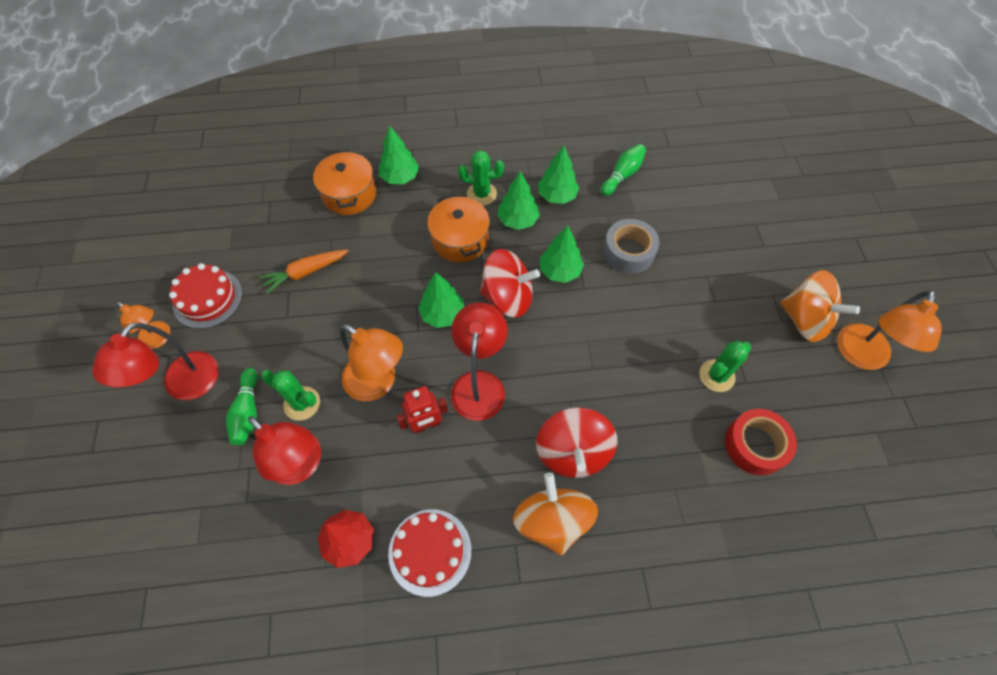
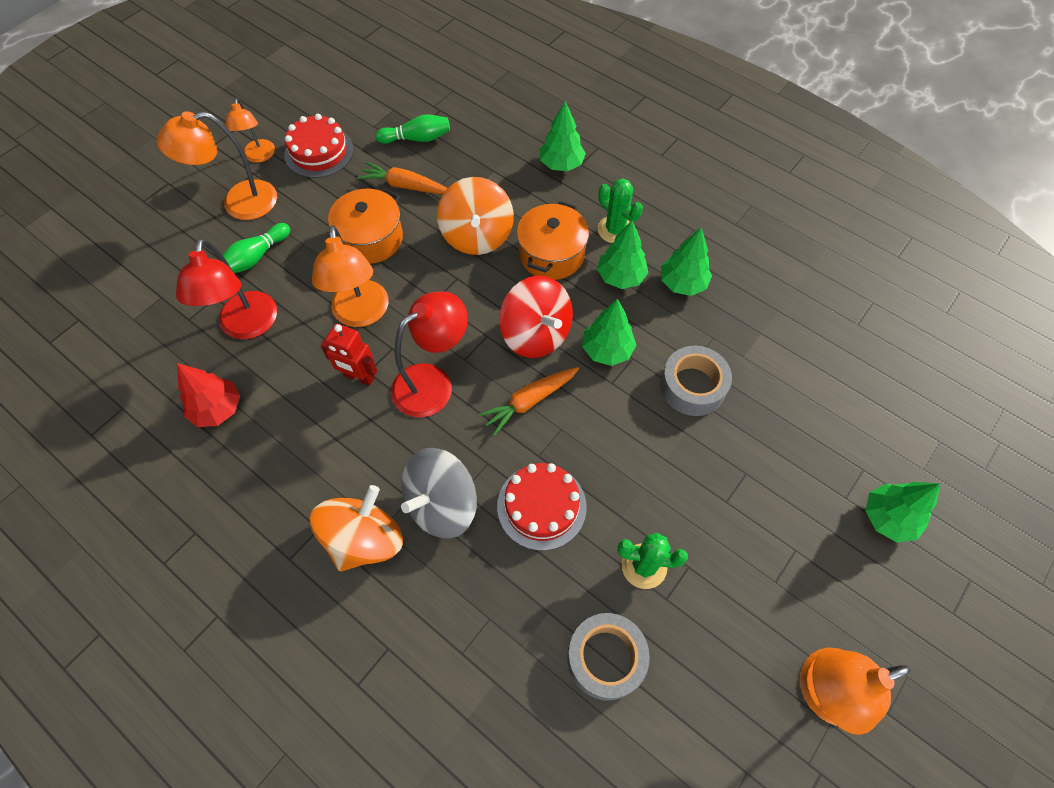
camera: 45 degrees right, 0 degrees up
(184, 386) = (239, 203): red lamp -> orange lamp
(302, 403) = (295, 282): green cactus -> none
(349, 194) = (505, 148): orange pot -> orange pot (370, 239)
(430, 551) = (257, 471): red cake -> red cake (541, 506)
(442, 314) = (468, 303): green tree -> green tree (888, 518)
(551, 341) = (529, 401): none -> orange carrot
(573, 452) = (442, 504): red spinning top -> grey spinning top
(622, 175) = (771, 313): green bowling pin -> green bowling pin (417, 138)
(755, 445) = (606, 658): red tape -> grey tape
(805, 320) = (802, 603): orange spinning top -> orange spinning top (477, 236)

